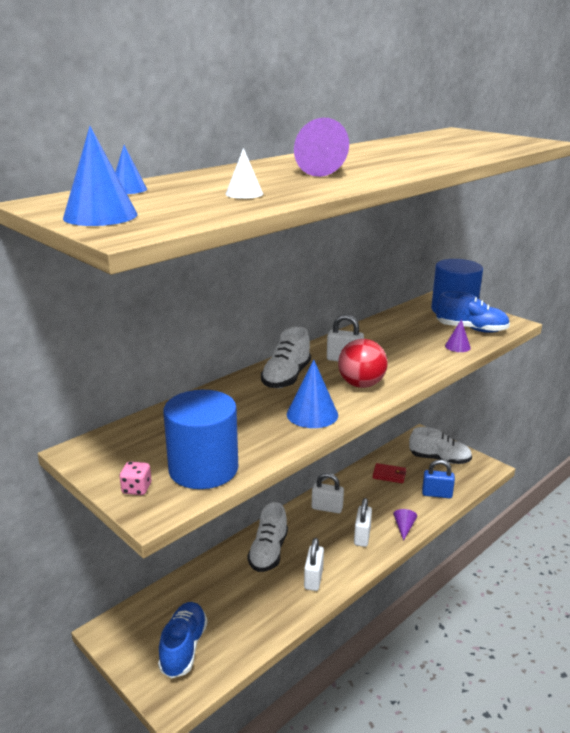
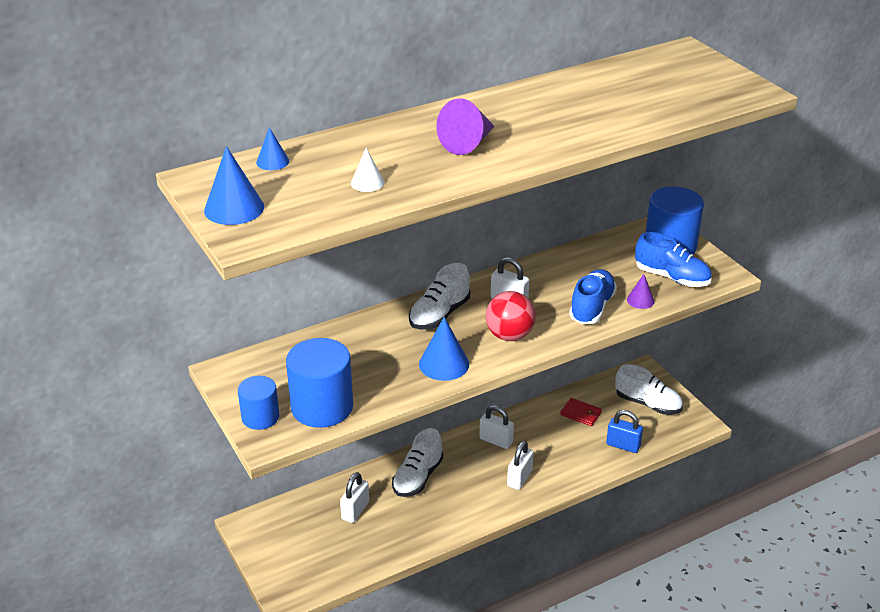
camera: 15 degrees right, 10 degrees up
(136, 489) = (260, 417): pink dice -> blue cylinder
(184, 648) = (309, 553): blue shoe -> blue shoe (592, 307)
(313, 579) = (452, 513): white padlock -> white padlock (355, 510)
(404, 527) = (568, 477): purple cone -> none

